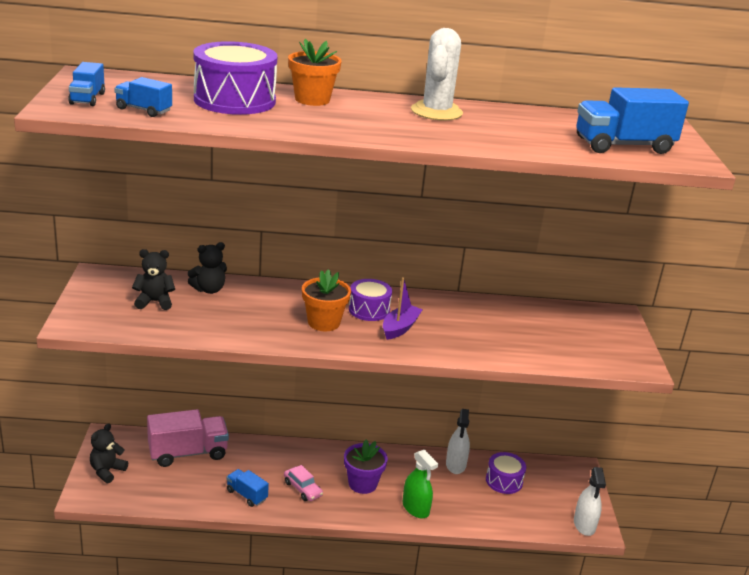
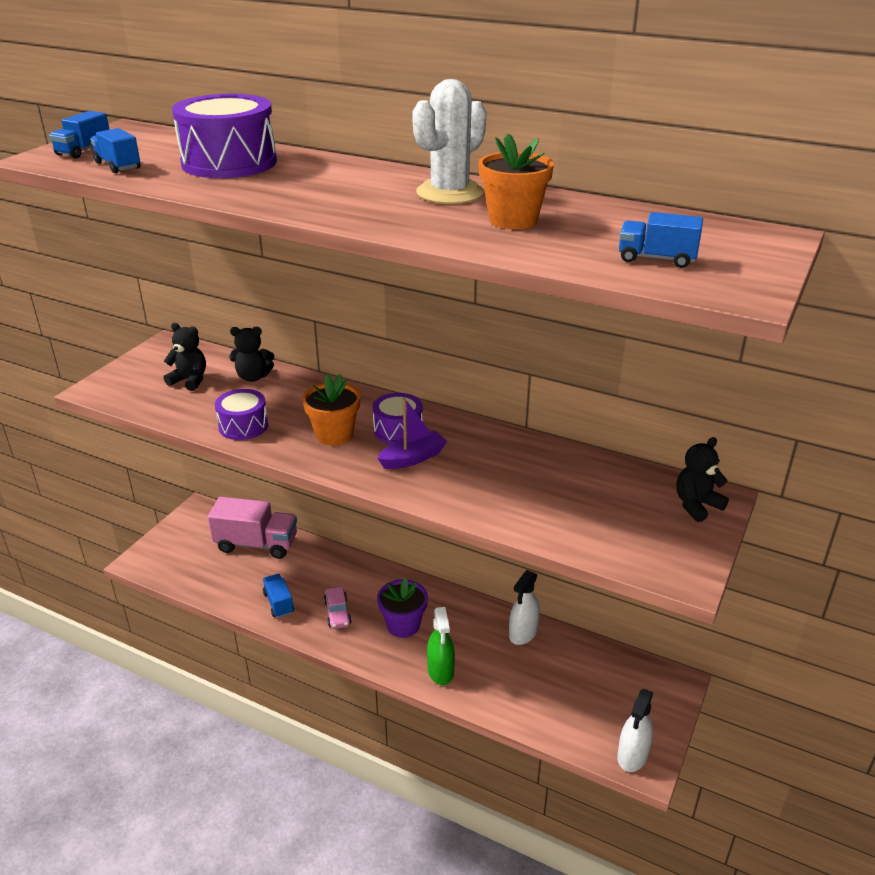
camera: 30 degrees right, 5 degrees up
(107, 471) = (173, 543): black teddy bear -> black teddy bear (696, 505)
(312, 99) = (318, 168): orange flower pot -> orange flower pot (513, 220)
(504, 481) = (567, 669): purple drum -> purple drum (243, 426)
(623, 146) = (656, 259): blue truck -> blue truck, size x0.54

